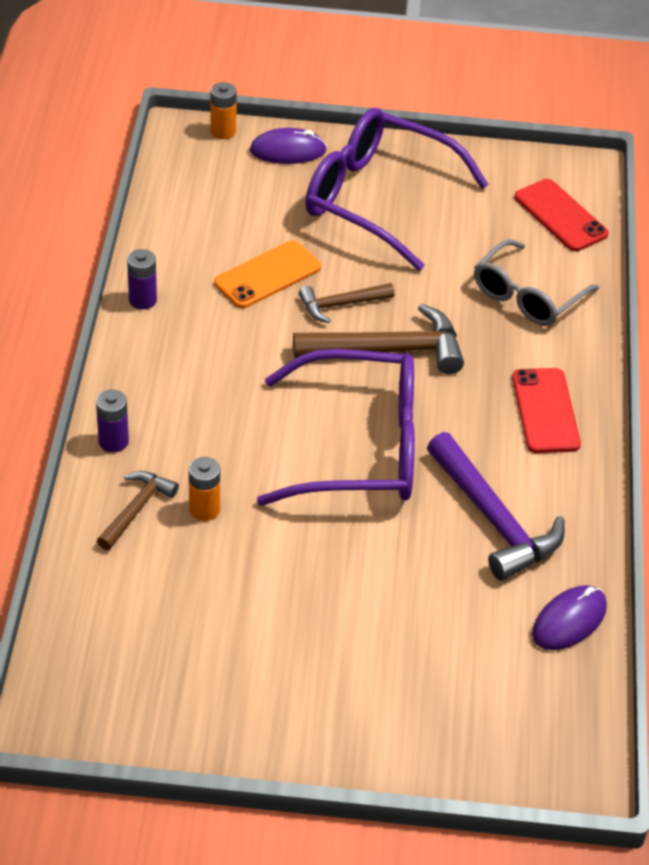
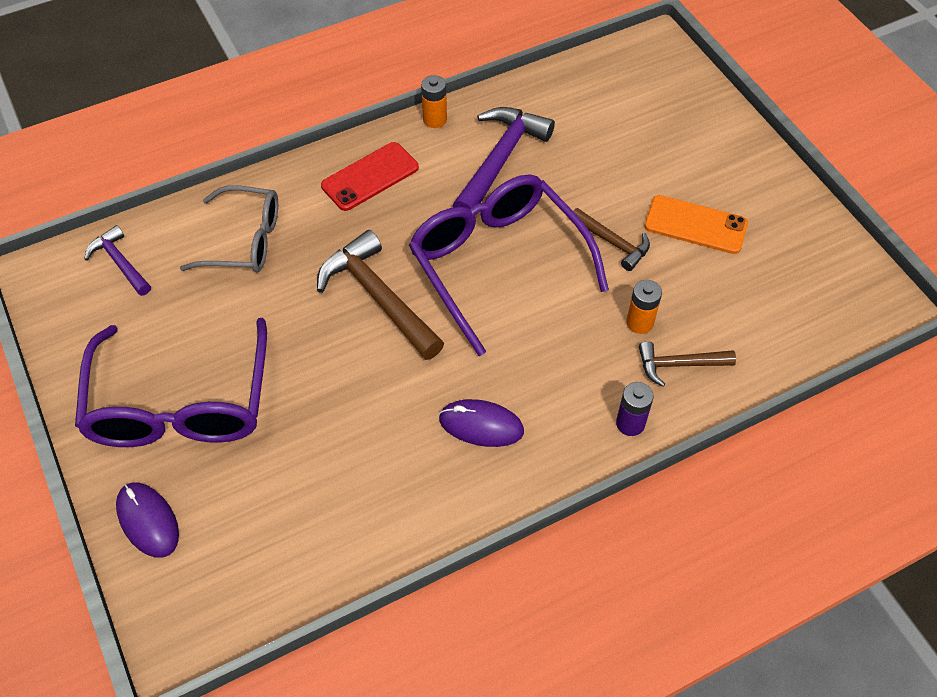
camera: 120 degrees left, 10 degrees up
(143, 300) = (454, 510): purple battery -> none
(223, 131) = (149, 602): orange battery -> orange battery (435, 119)
(267, 275) = (348, 431): orange phone -> orange phone (695, 225)
(341, 305) = (347, 357): brown hammer -> brown hammer (613, 242)
(560, 216) = (120, 263): red phone -> purple hammer
(569, 621) = (551, 91): purple mouse -> purple mouse (481, 425)

